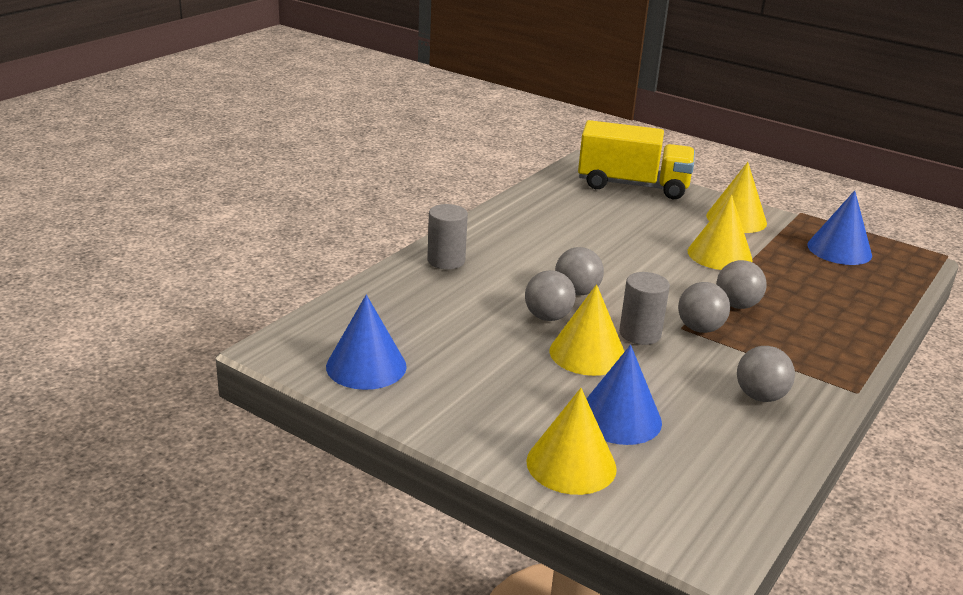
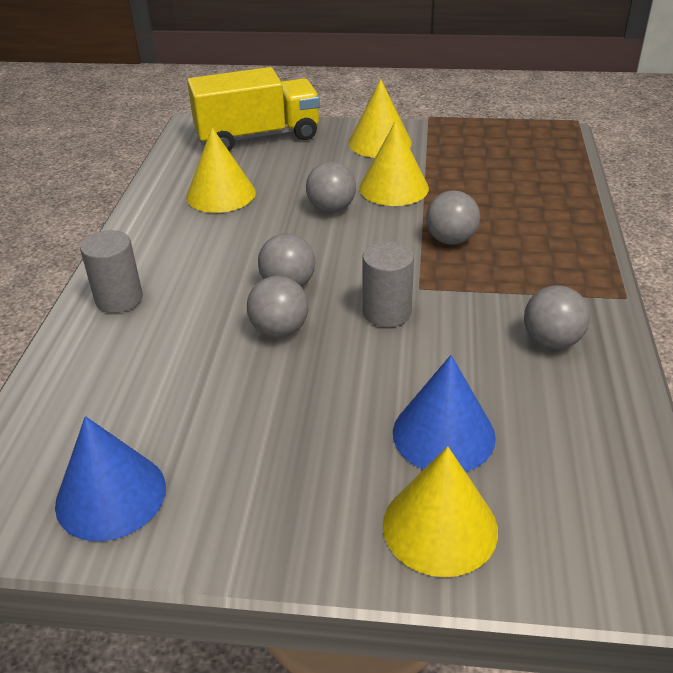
camera: 25 degrees left, 10 degrees up
(587, 353) = (352, 361): yellow cone -> yellow cone (221, 194)
(700, 328) = (438, 282): grey ball -> grey ball (331, 209)
(839, 250) = (490, 145): blue cone -> none

